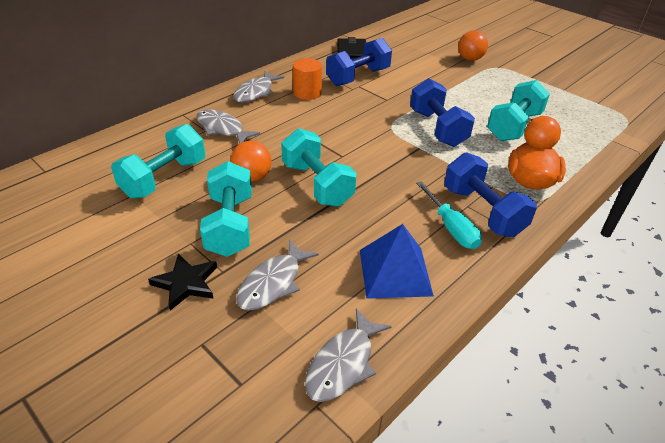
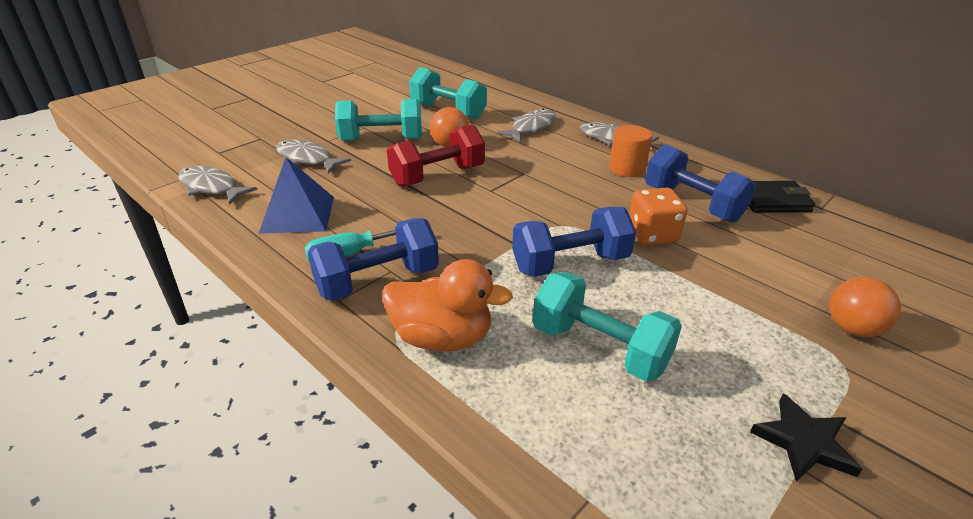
camera: 90 degrees right, 5 degrees down
(186, 283) = (320, 129): black star -> black star (804, 442)
(317, 184) = (437, 176): turquoise dumbbell -> red dumbbell
(397, 96) = (652, 234): none -> orange dice

